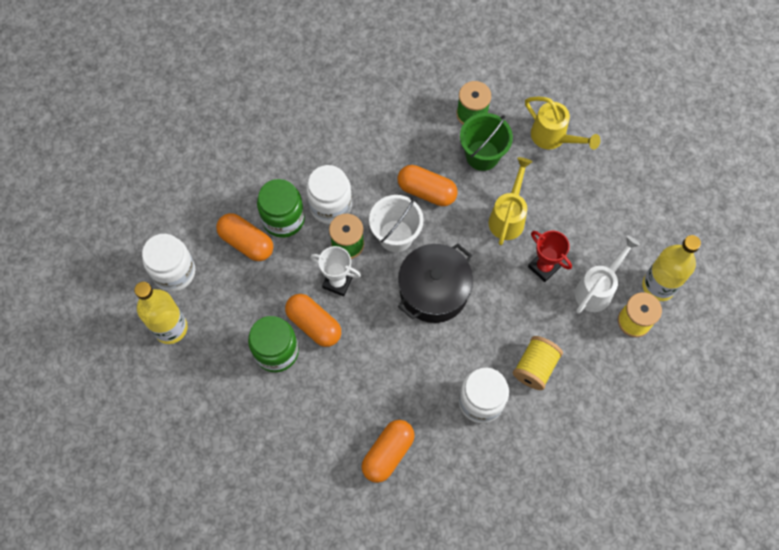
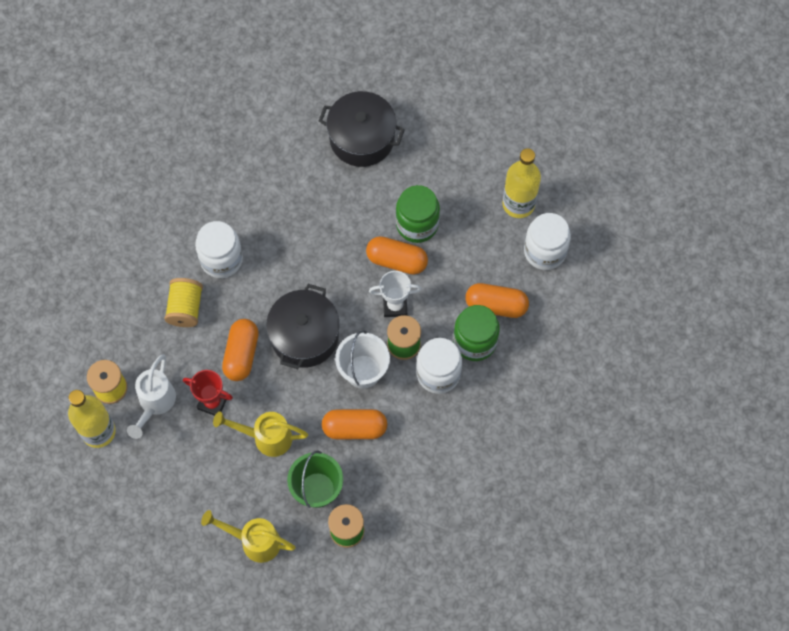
camera: 155 degrees right, 0 degrees up
(283, 468) = (362, 138): none -> black pot
(388, 453) = (281, 185): orange capsule -> orange capsule (241, 354)
(508, 216) = (266, 437): yellow watering can -> yellow watering can turned 105 degrees clockwise

